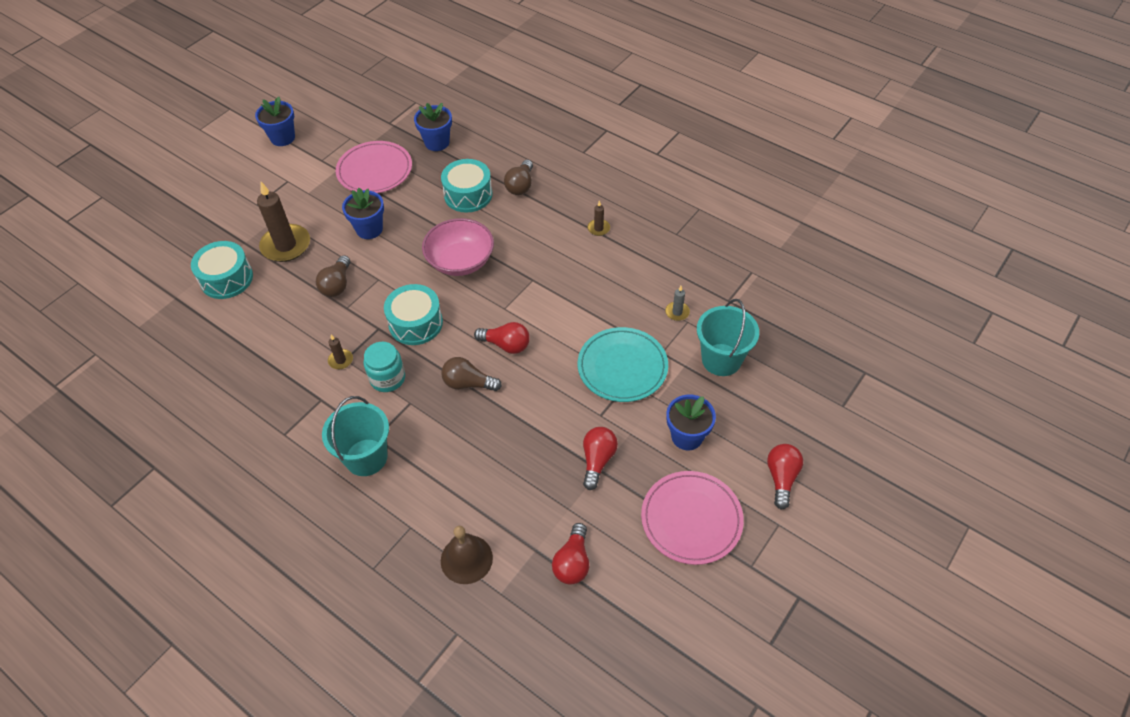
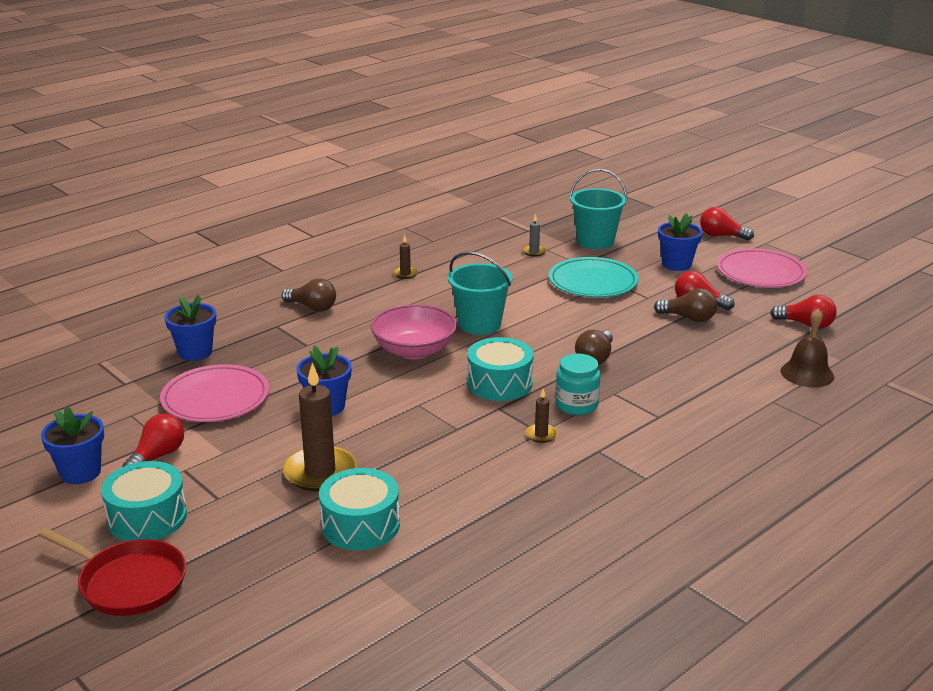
camera: 80 degrees left, 25 degrees down
(175, 191) = (128, 582): none -> red pan
(337, 285) = (414, 433): brown light bulb -> brown light bulb (688, 318)
(366, 457) = (684, 423): turquoise bucket -> turquoise bucket (479, 324)
(468, 195) = (306, 339): turquoise drum -> turquoise drum (147, 517)
(506, 345) = (548, 334): red light bulb -> red light bulb (157, 456)

